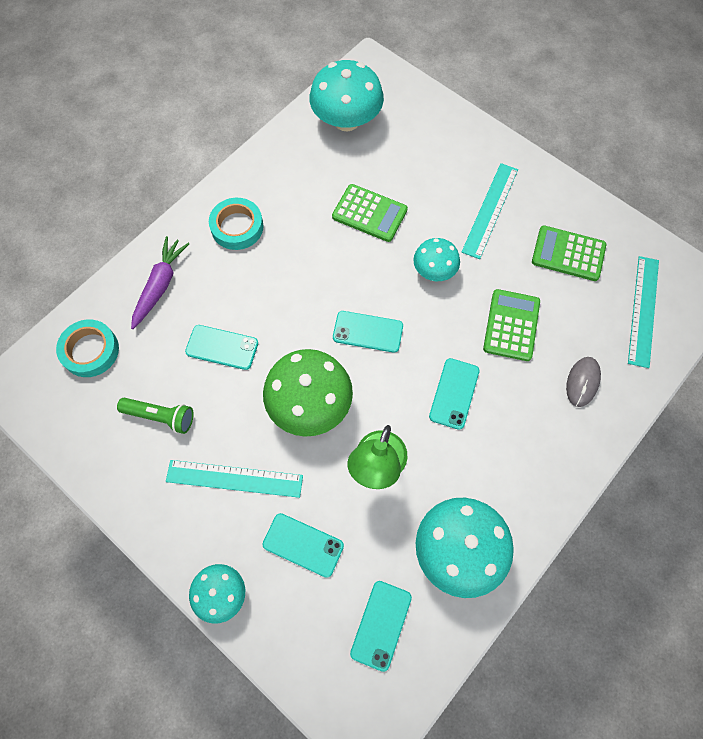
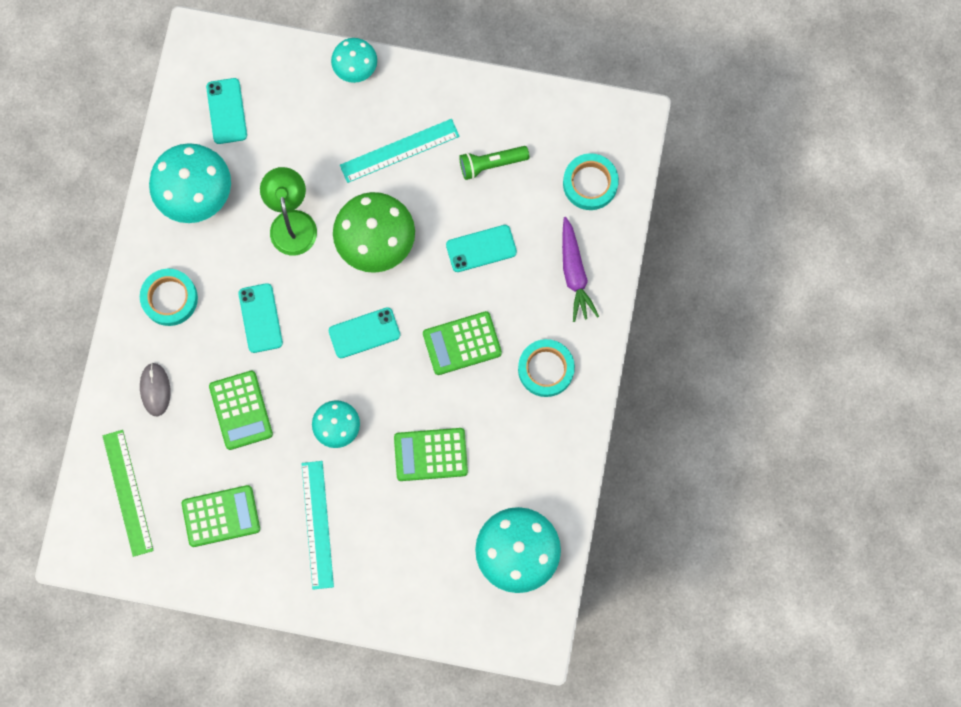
camera: 150 degrees right, 10 degrees up
(290, 280) = (462, 343): none -> green calculator
(303, 545) = (316, 133): turquoise phone -> none
(532, 457) = (170, 298): none -> turquoise tape
(643, 310) = (128, 492): turquoise ruler -> green ruler

